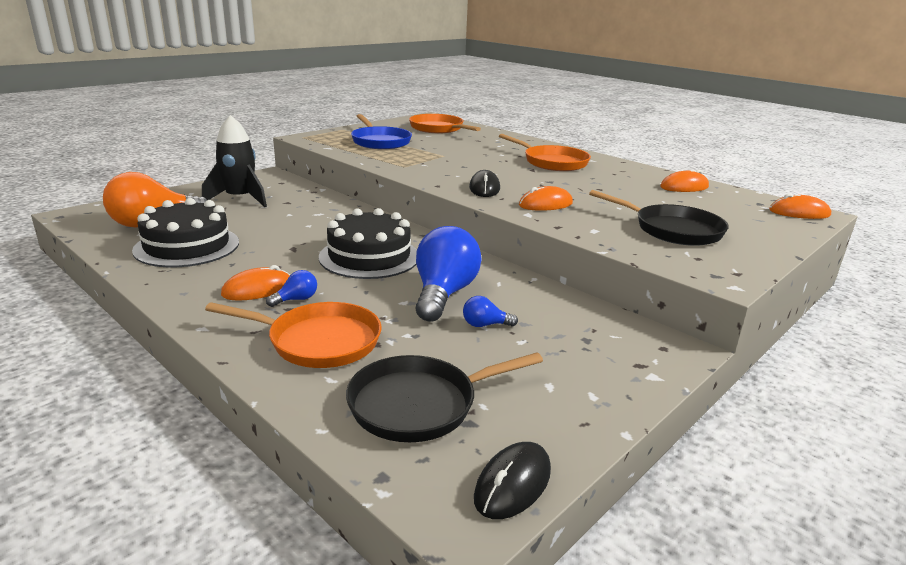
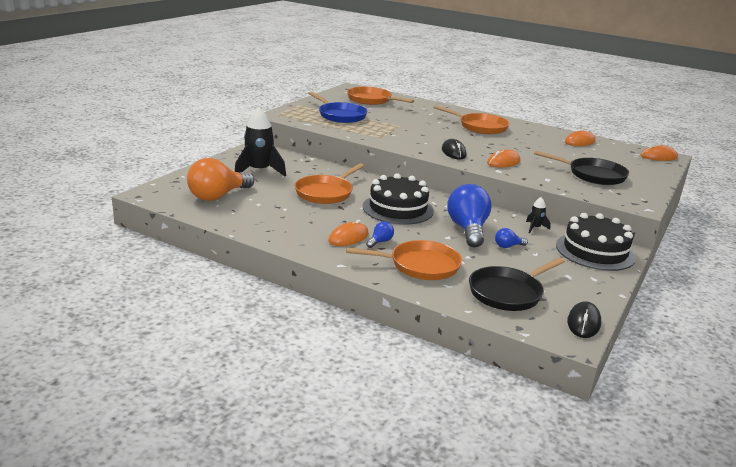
camera: 15 degrees left, 0 degrees up
(187, 246) = (264, 212): black cake -> black cake (595, 251)
(294, 229) = (326, 193): none -> orange pan
(551, 301) = (535, 228): none -> black rocket

